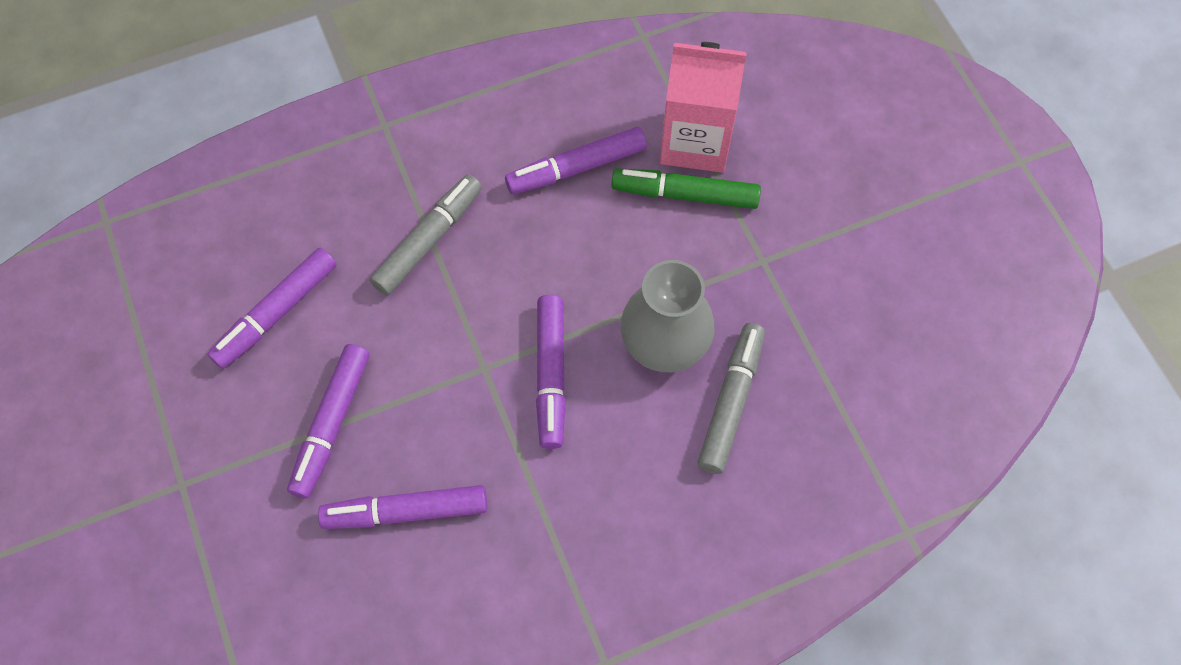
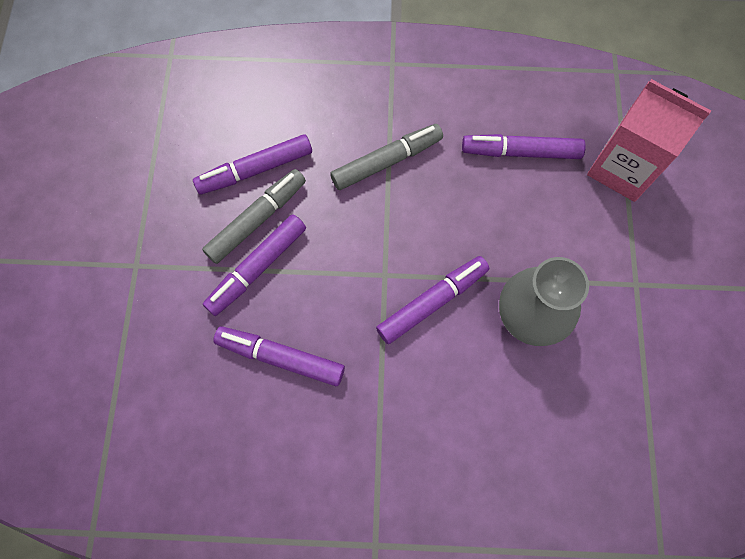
camera: 25 degrees right, 5 degrees up
(551, 375) = (432, 302): purple marker -> purple marker turned 150 degrees counterclockwise
(685, 194) = (596, 206): green marker -> none
(731, 402) = (562, 385): grey marker -> grey marker (257, 220)

